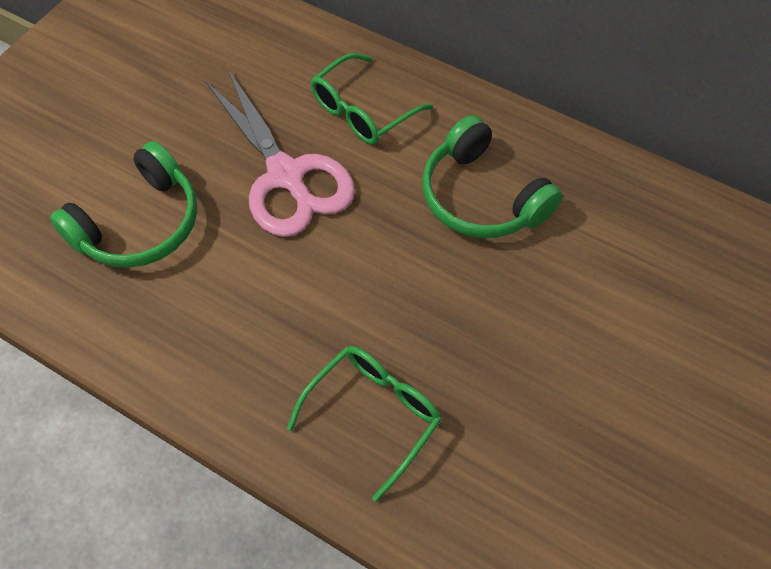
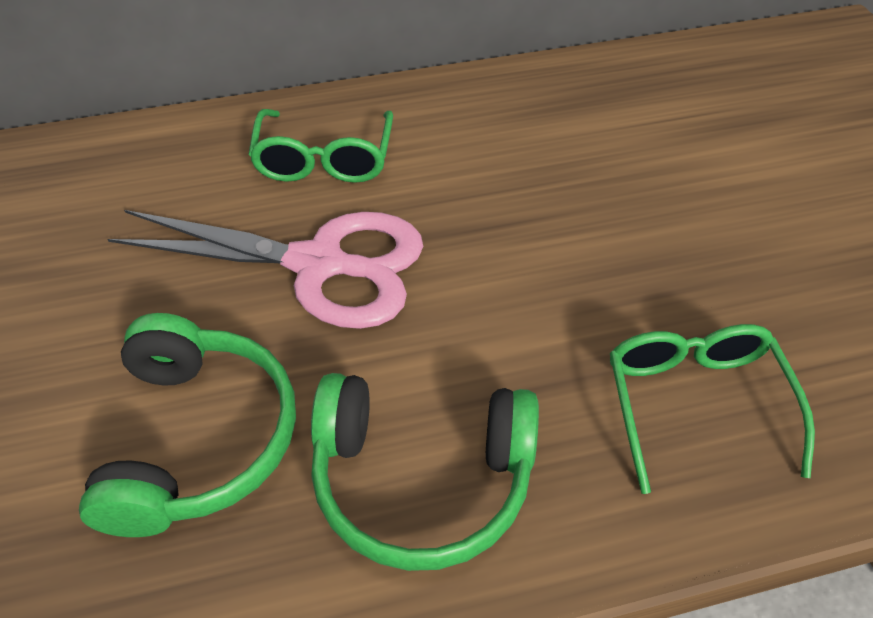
camera: 45 degrees left, 10 degrees down
(481, 197) = (527, 154): green headphones -> green headphones (421, 479)

